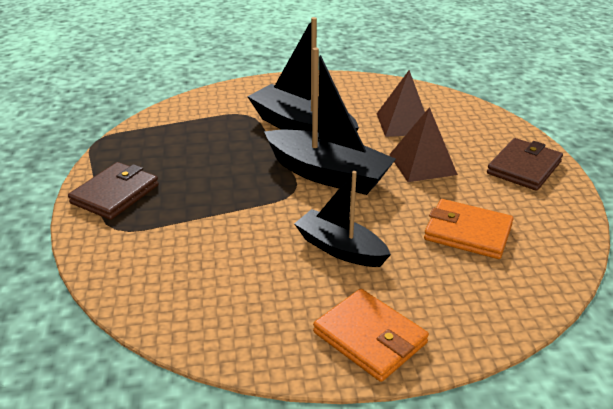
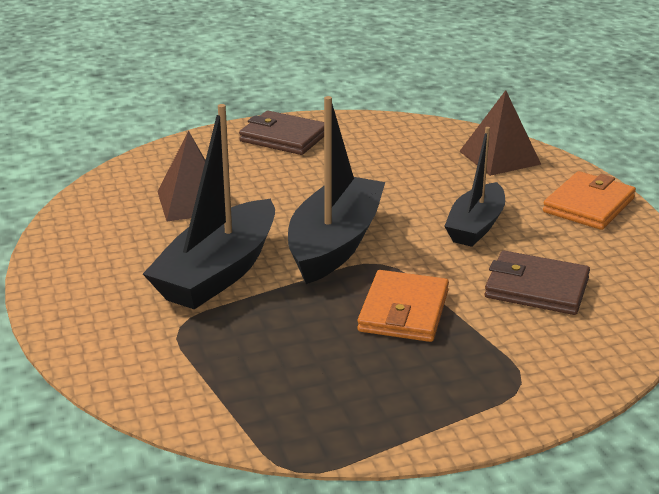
camera: 100 degrees left, 5 degrees down
(115, 194) = (447, 403): brown wallet -> brown wallet (536, 288)
(422, 164) = (293, 188): brown pyramid -> brown pyramid (499, 157)
(467, 232) = (414, 165): orange wallet -> orange wallet (404, 311)

